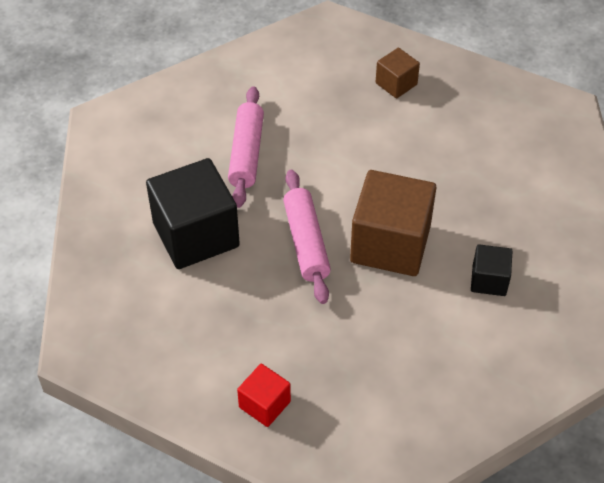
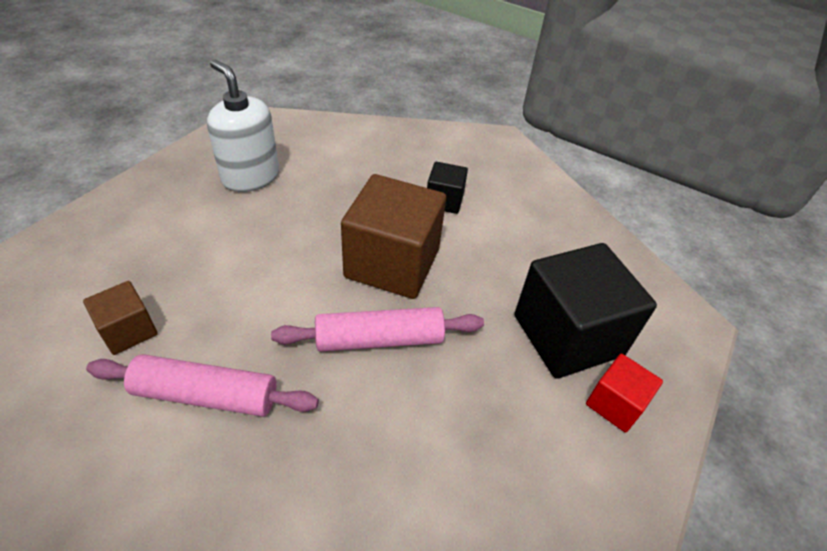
camera: 90 degrees left, 5 degrees down
(196, 234) = (346, 475): black cube -> black cube (567, 335)
(396, 84) = (153, 226): brown cube -> brown cube (128, 330)
(477, 128) = (250, 177): none -> white soap dispenser

